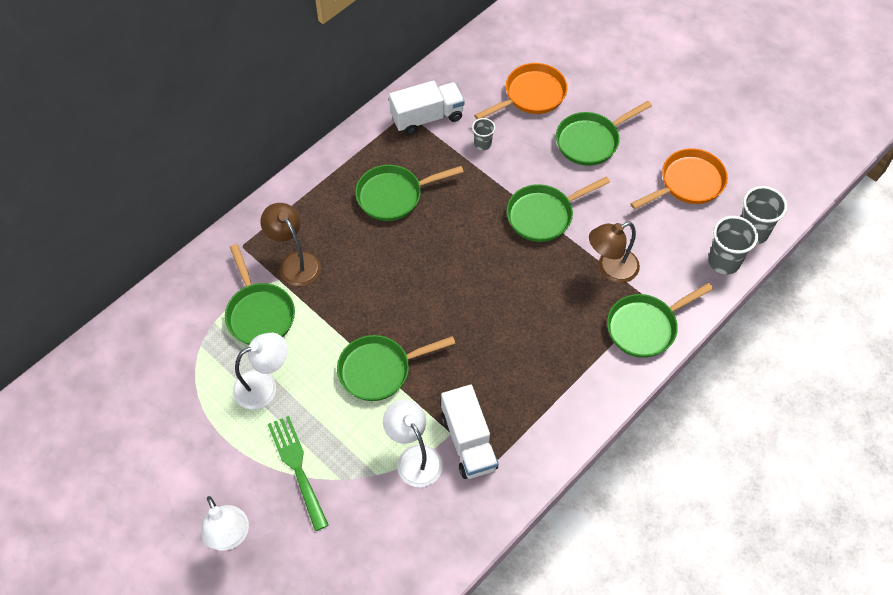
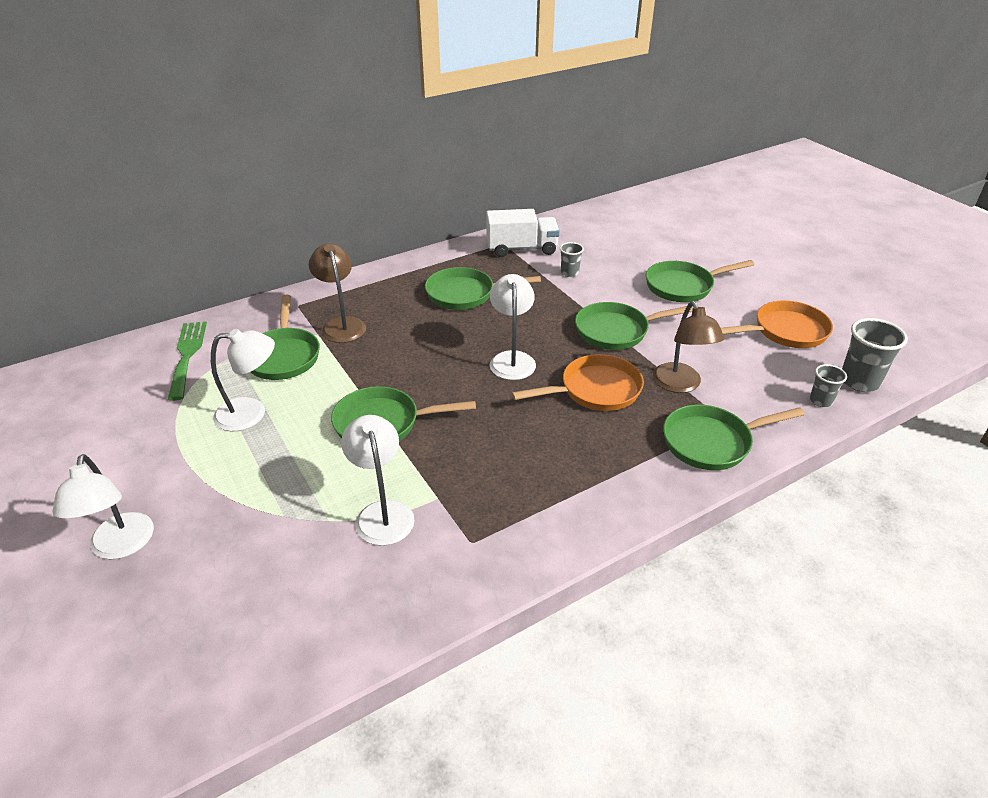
camera: 15 degrees right, 20 degrees down
(297, 467) = (241, 493): green fork -> green fork (187, 355)
(462, 271) = (512, 359): none -> white lamp
(468, 442) = (455, 511): white truck -> none
(531, 95) = (630, 249): orange pan -> orange pan (595, 390)
(610, 269) = (680, 385): brown lamp -> brown lamp turned 90 degrees counterclockwise
(724, 261) = (821, 401): grey cup -> grey cup, size x0.57

